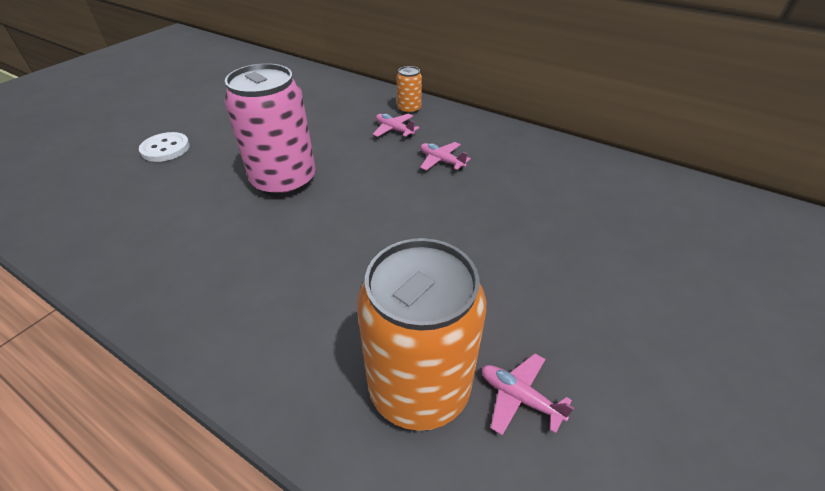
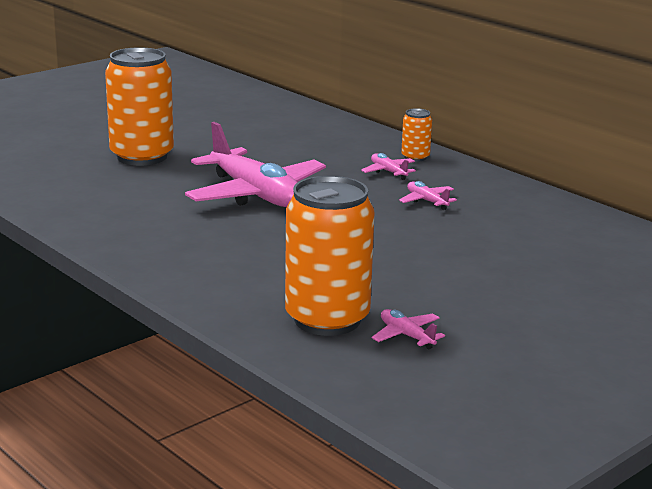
camera: 15 degrees right, 20 degrees down
(165, 149) = (142, 156): white button -> orange can
(284, 181) = (255, 194): pink can -> pink plane

